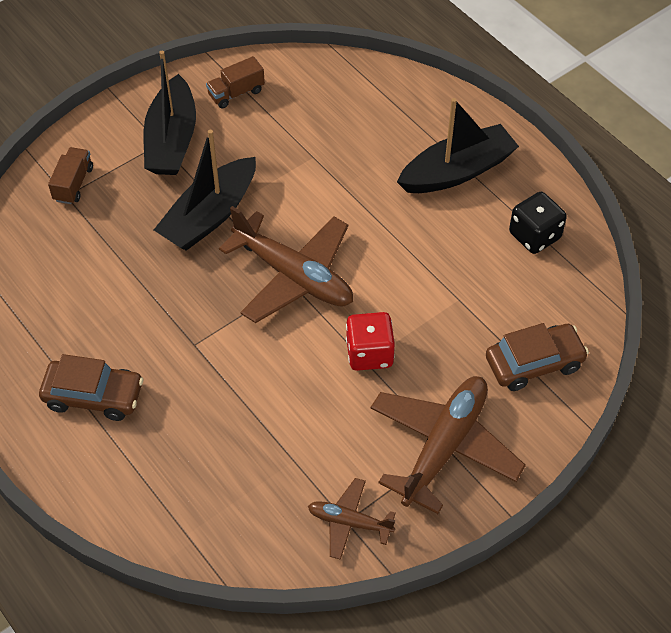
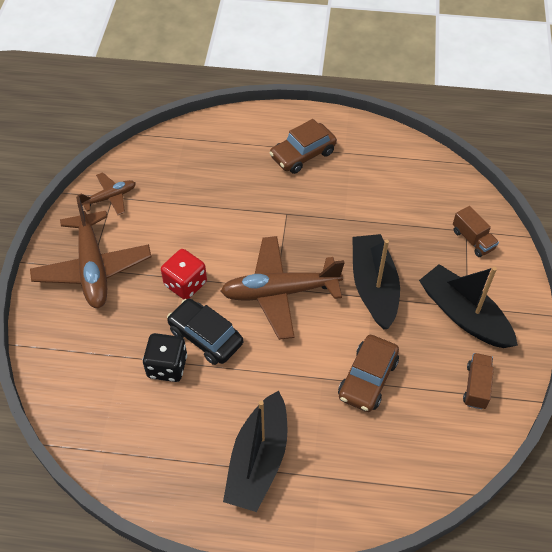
camera: 135 degrees right, 0 degrees up
(402, 291) = (205, 337): none -> black car
(534, 236) = (154, 453): black dice -> black dice (167, 366)
(534, 363) = (79, 357): brown car -> brown car (367, 379)

